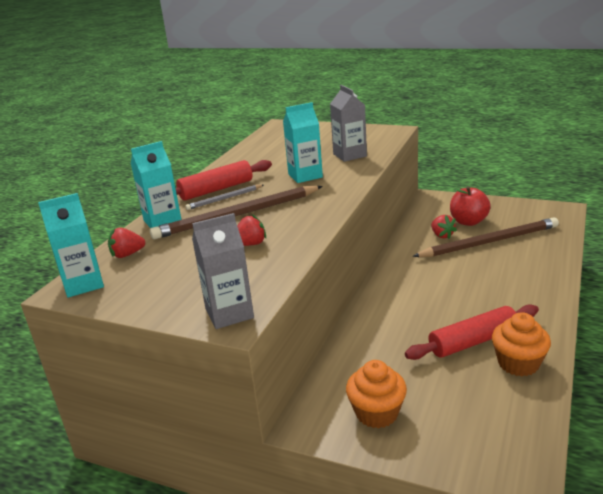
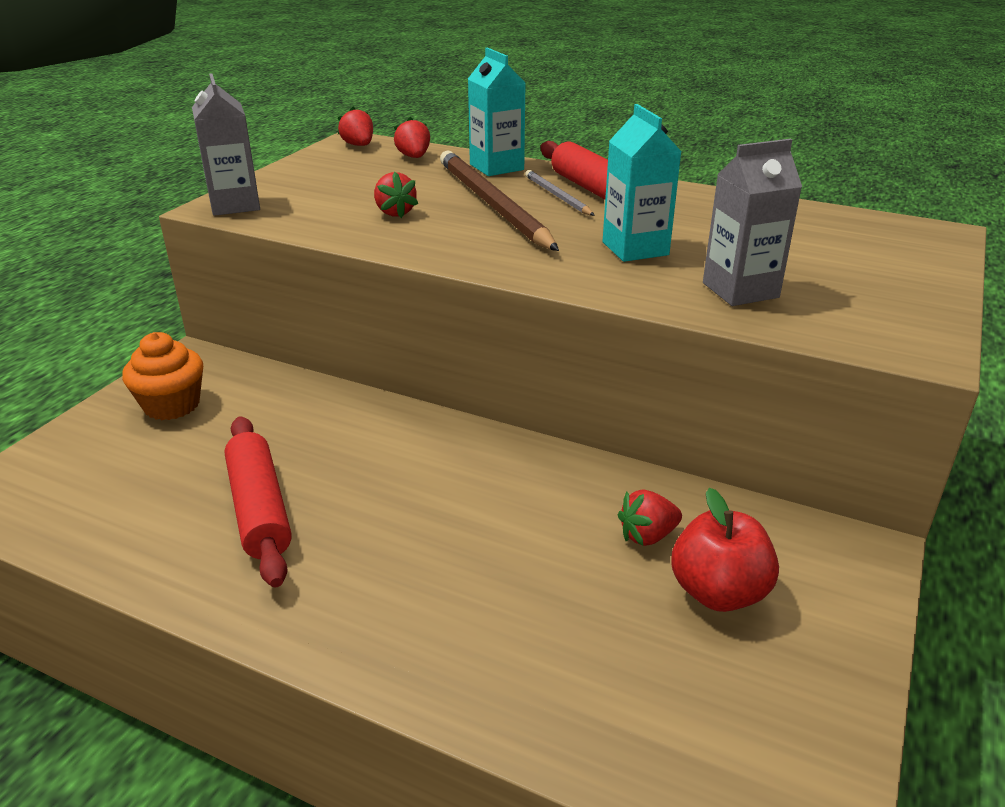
camera: 90 degrees right, 5 degrees up
(83, 284) = (358, 145): turquoise carton -> red strawberry
(489, 242) = (605, 607): brown pencil -> none
(518, 363) = (176, 547): orange cupcake -> none

